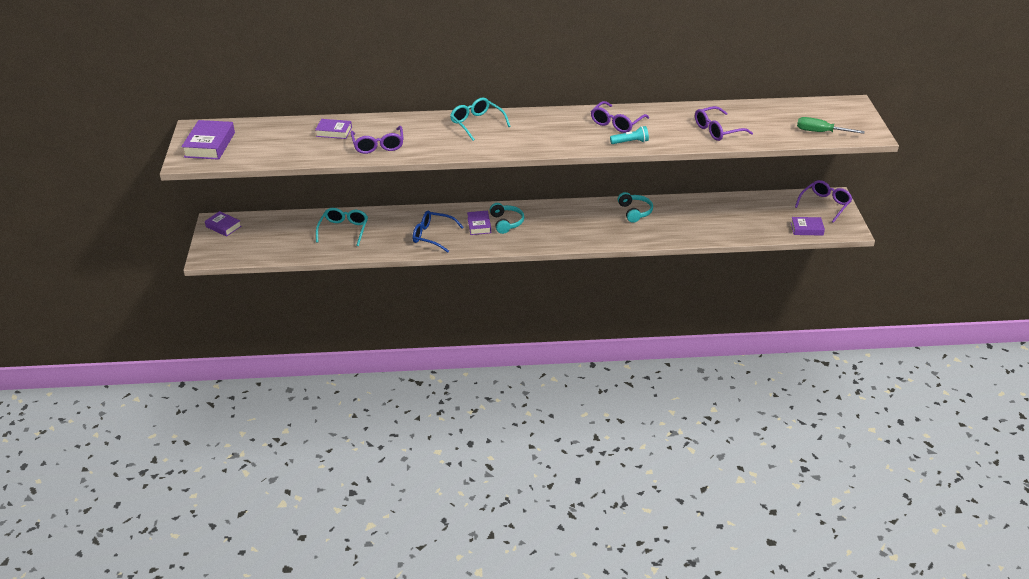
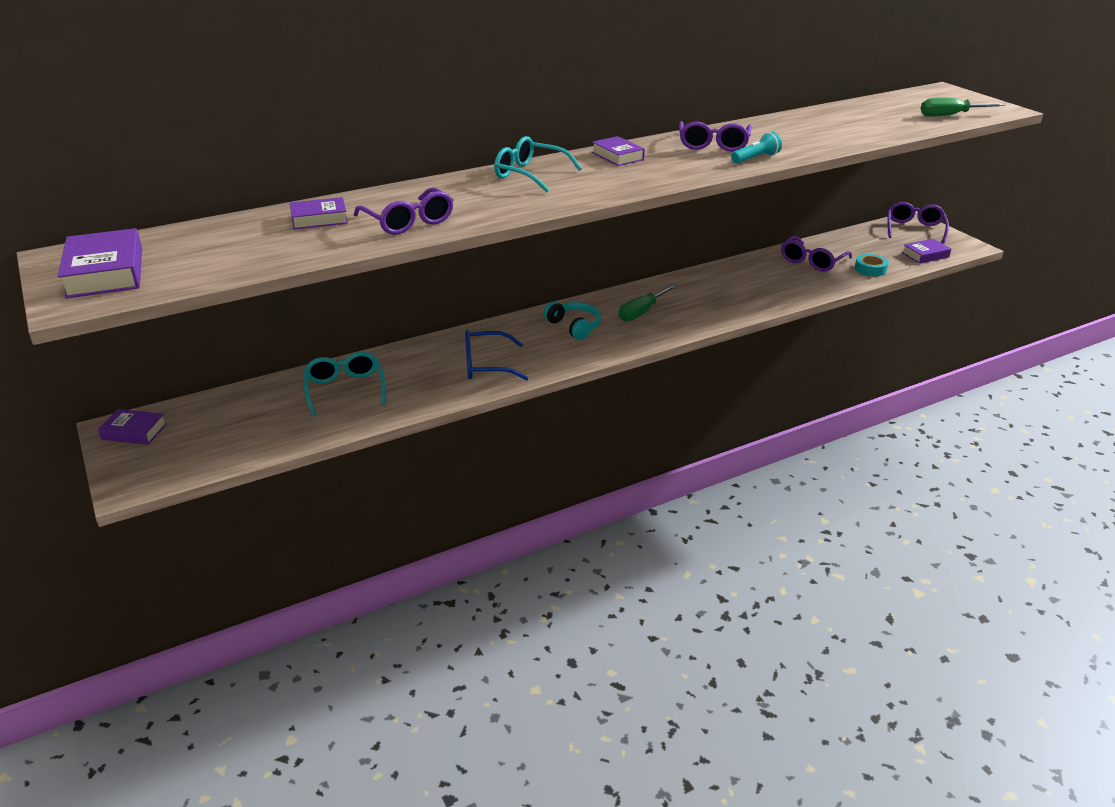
camera: 25 degrees left, 5 degrees down
(479, 225) = (540, 338): purple book -> purple book (617, 156)
(558, 223) = (642, 312): none -> green screwdriver
(634, 212) = (721, 280): turquoise headphones -> none
(717, 130) = (839, 132): purple glasses -> purple glasses (812, 261)
(751, 230) = (870, 269): none -> turquoise tape

